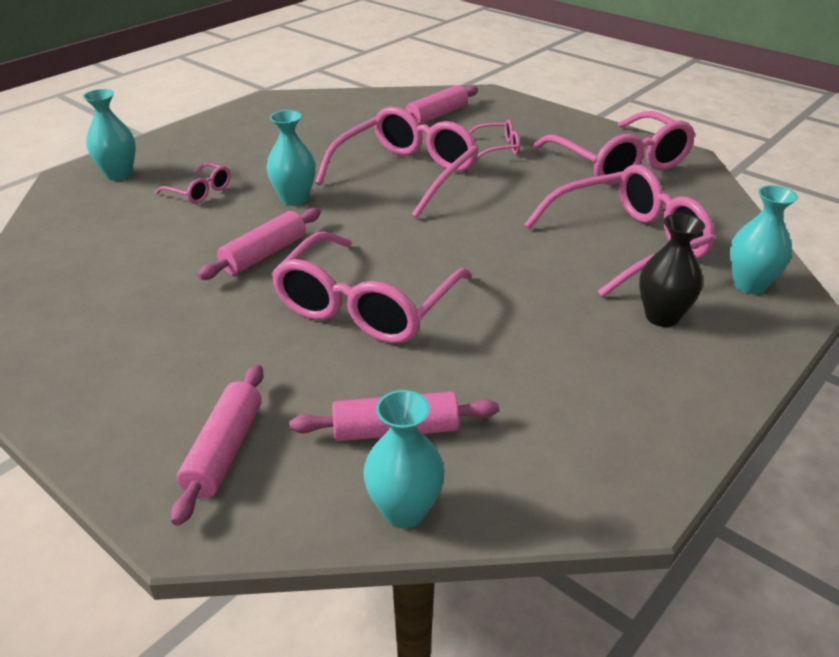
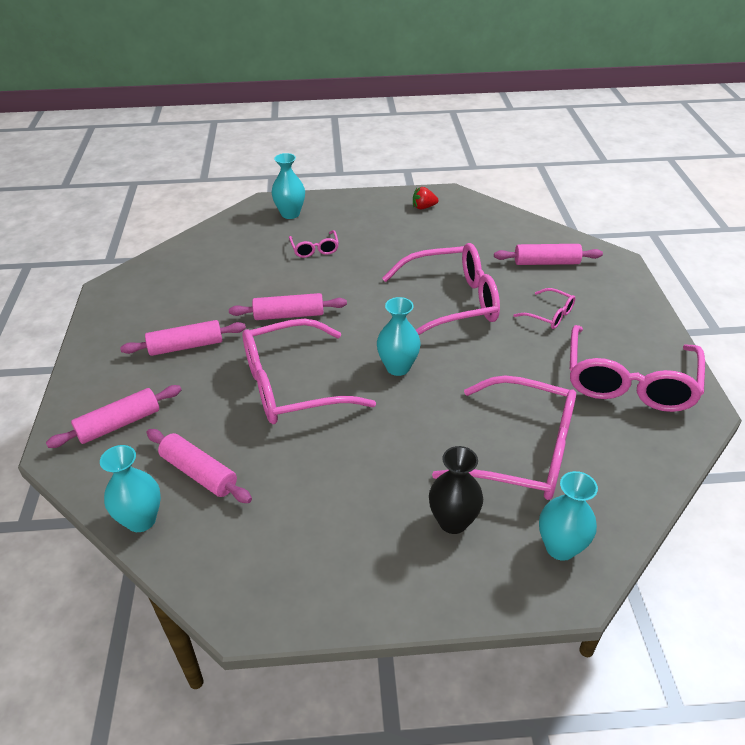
camera: 45 degrees right, 5 degrees up
(186, 338) = (186, 346): none -> pink rolling pin
(261, 117) = (423, 207): none -> red strawberry
(294, 199) = (357, 284): turquoise vase -> turquoise vase (398, 367)

